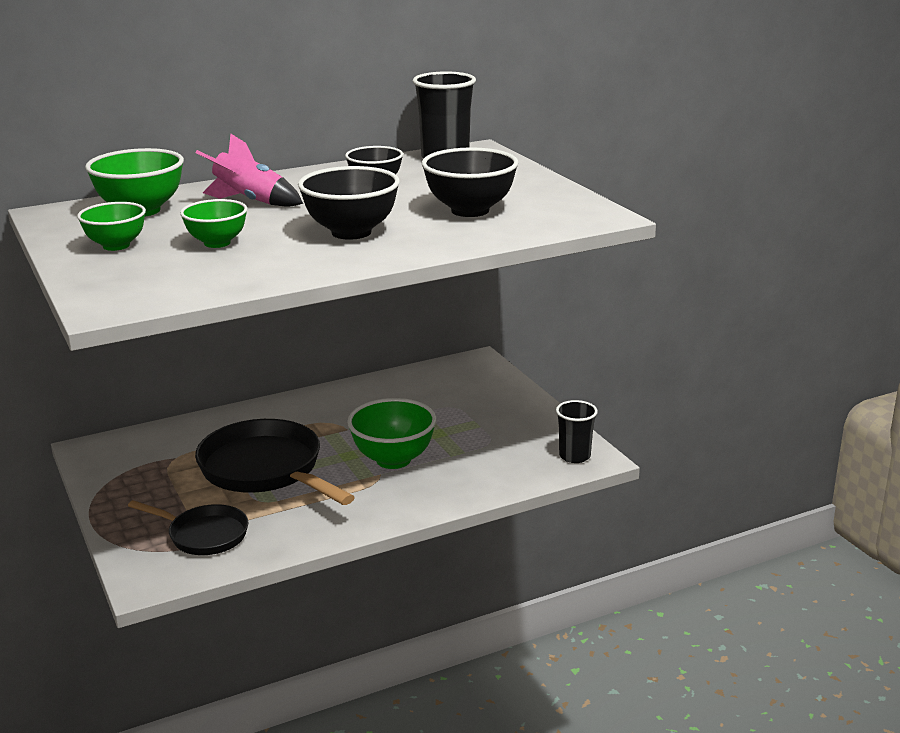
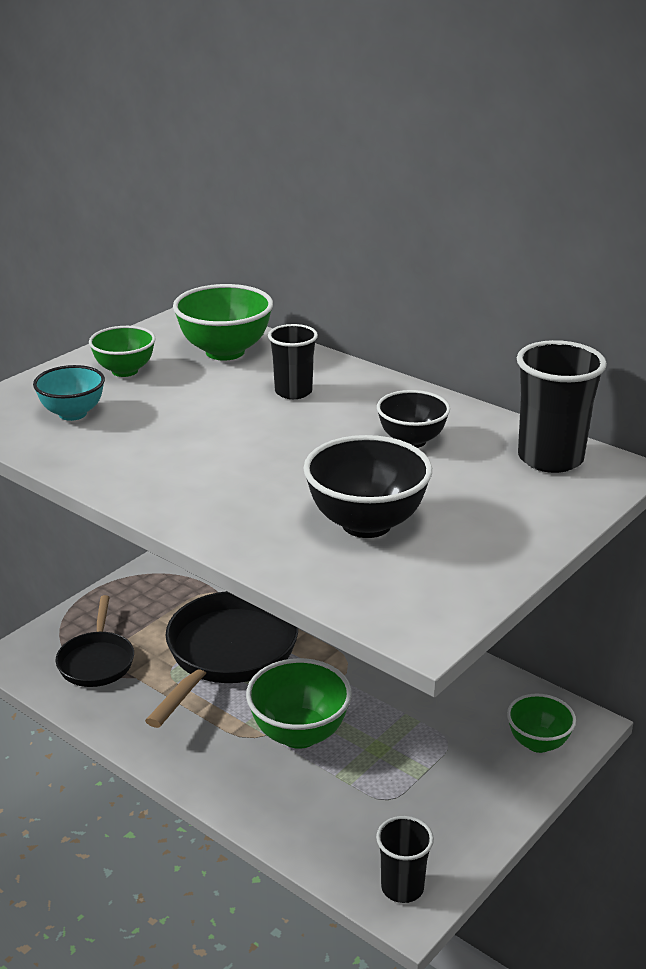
camera: 65 degrees right, 5 degrees up
(169, 271) = (72, 414): none -> turquoise bowl
(217, 243) = (160, 412): green bowl -> green bowl (538, 743)
(250, 201) = (293, 392): pink rocket -> black cup
(351, 232) = (238, 471): black bowl -> none

